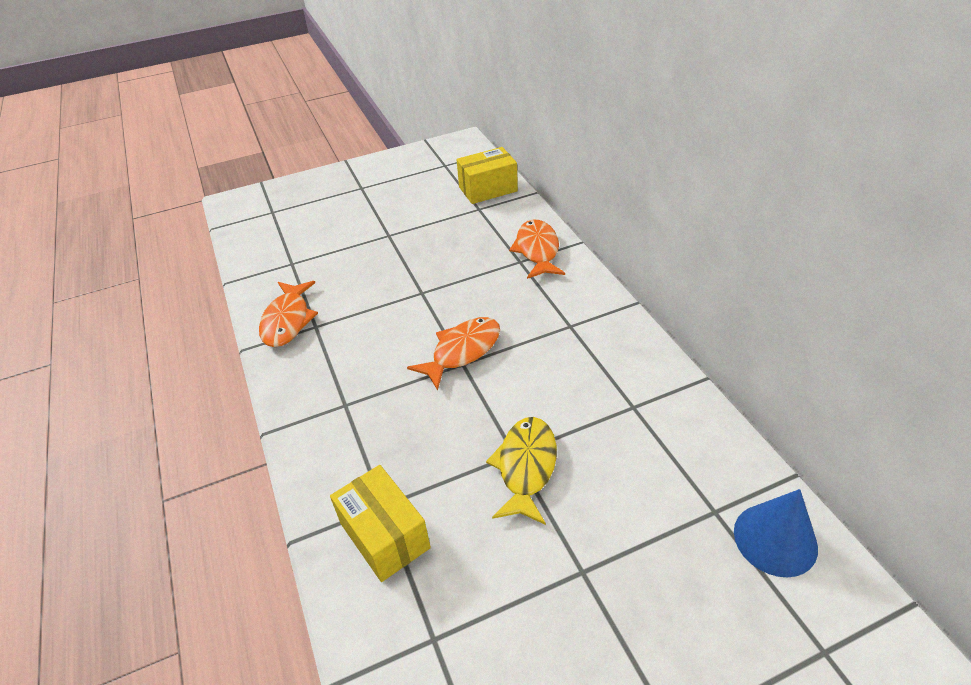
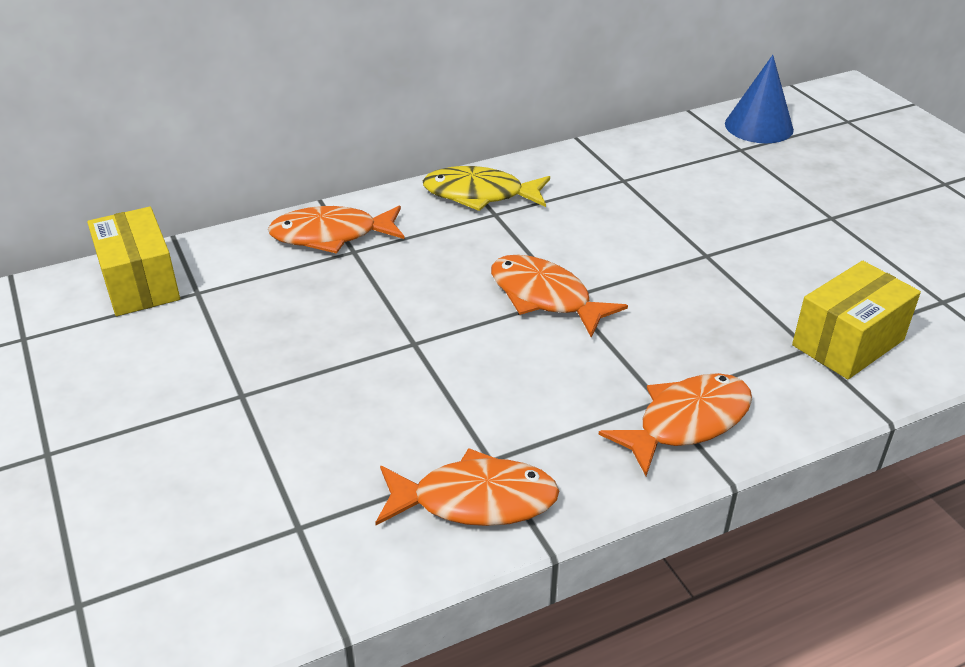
camera: 95 degrees left, 5 degrees down
(321, 416) = (686, 422): none -> orange fish
(526, 467) = (723, 247): yellow fish -> yellow fish (480, 195)

